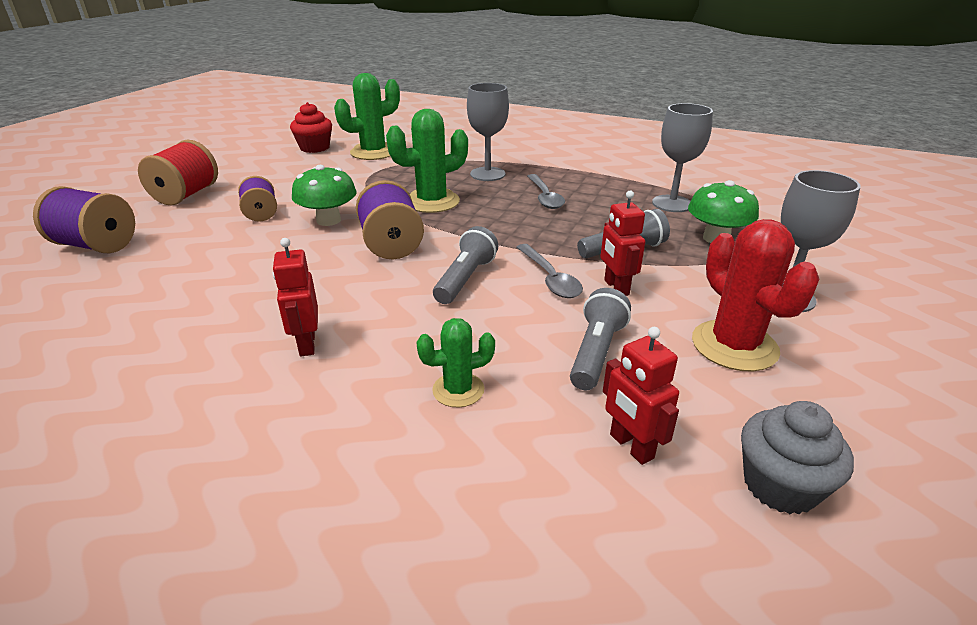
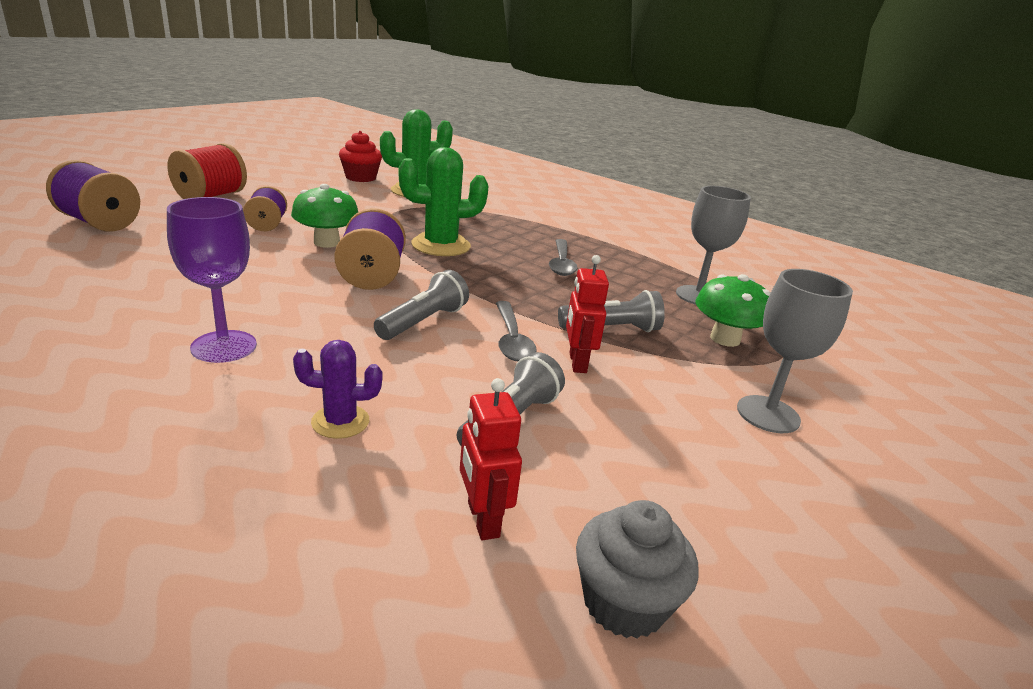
camera: 10 degrees right, 5 degrees down
(306, 344) = (224, 346): red robot -> purple goblet
(458, 390) = (340, 422): green cactus -> purple cactus
(487, 174) = (516, 231): grey goblet -> none
(734, 346) = (671, 448): red cactus -> none

